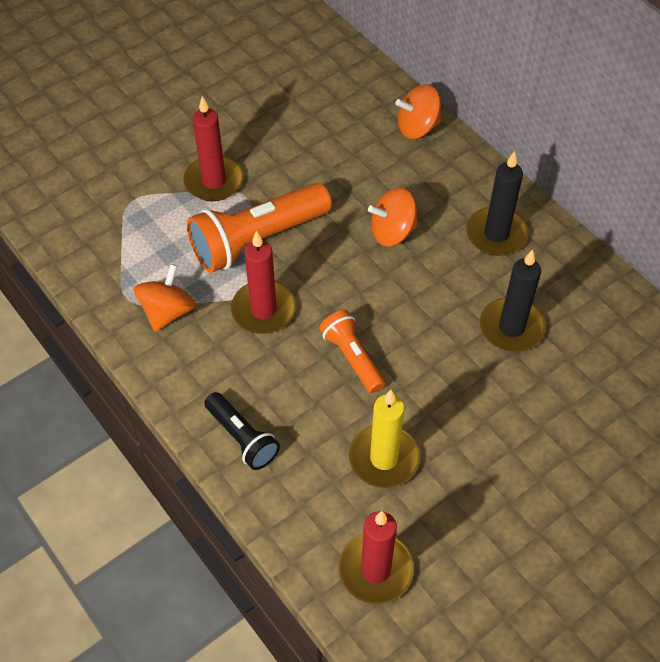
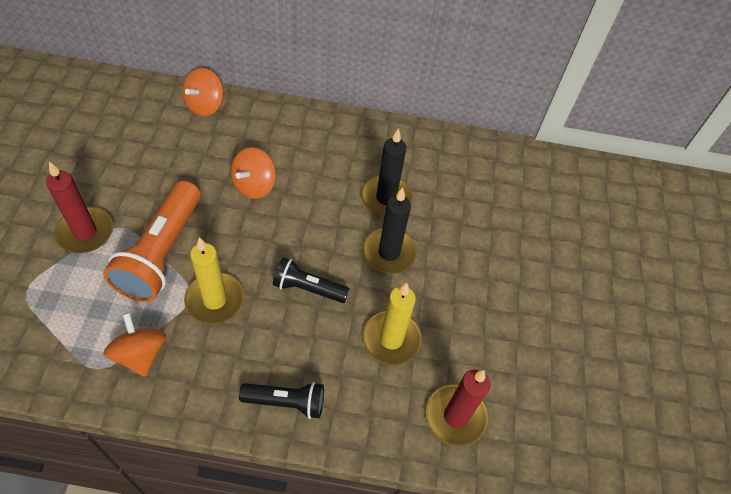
camera: 50 degrees left, 0 degrees up
(263, 310) = (214, 300): red candle -> yellow candle
(352, 357) = (308, 288): orange flashlight -> black flashlight
(496, 234) = (322, 145): black candle -> black candle (389, 253)

